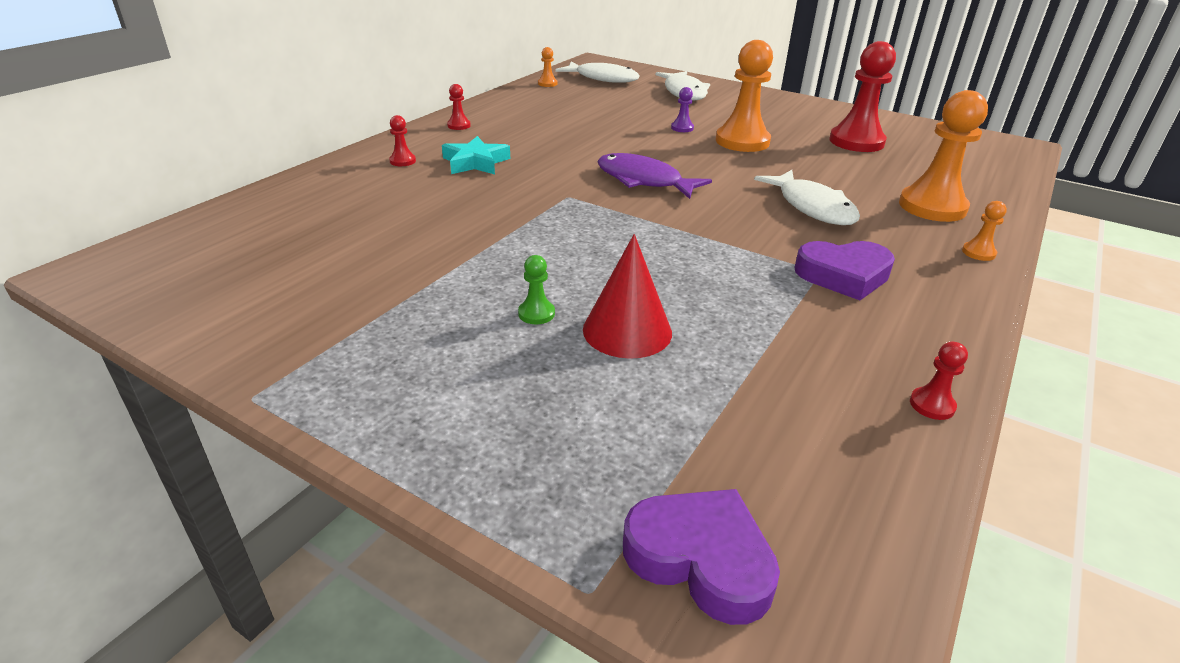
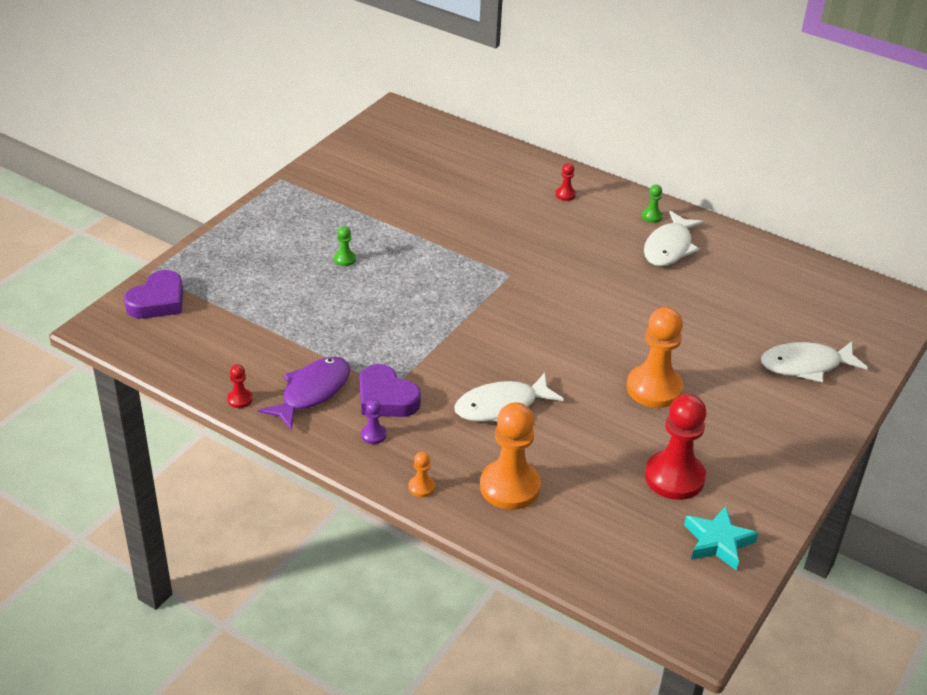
camera: 90 degrees right, 5 degrees up
(459, 125) = (651, 216): red pawn -> green pawn
(475, 162) = (569, 229): turquoise star -> turquoise star (718, 542)
(547, 84) = (798, 266): orange pawn -> none
(602, 78) = (835, 306): white fish -> white fish (669, 247)
(627, 330) = (324, 292): red cone -> none
(644, 180) = (545, 315): purple fish -> purple fish (312, 392)
(682, 128) = (682, 351): purple pawn -> purple pawn (373, 435)
(843, 275) = (386, 398): purple heart -> purple heart turned 45 degrees counterclockwise

